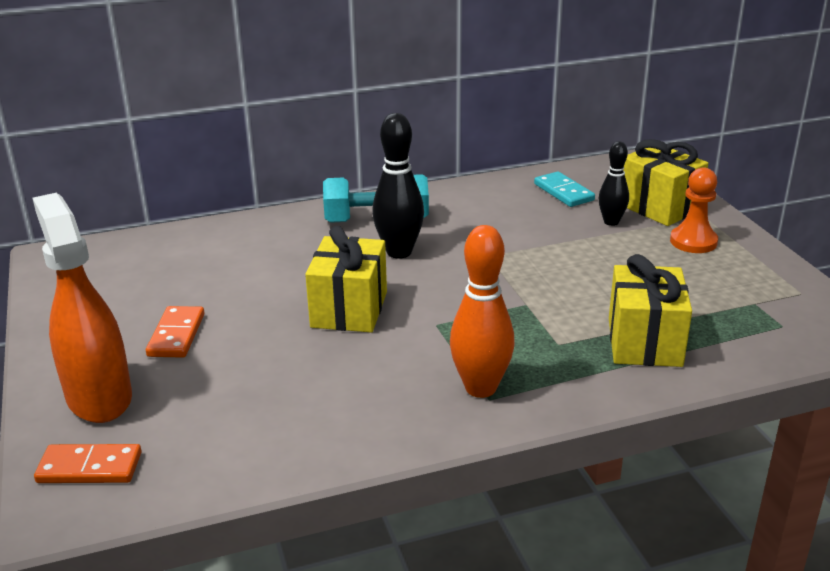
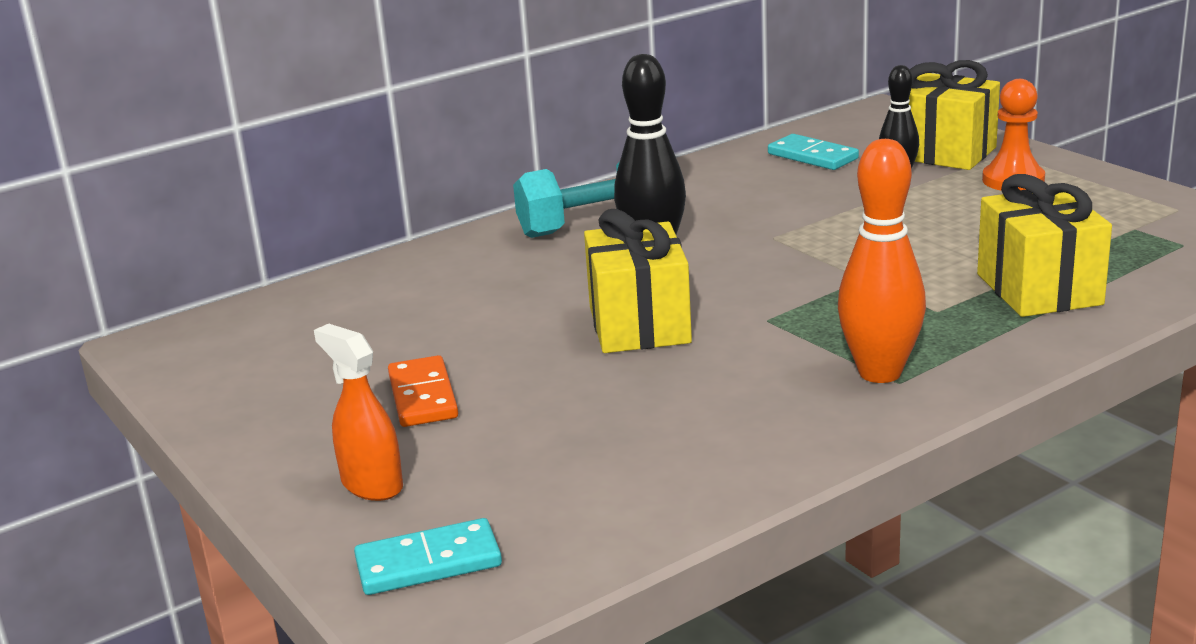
camera: 15 degrees left, 5 degrees down
(89, 468) = (428, 563): orange domino -> turquoise domino
(99, 397) = (371, 485): orange spray bottle -> orange spray bottle, size x0.55

